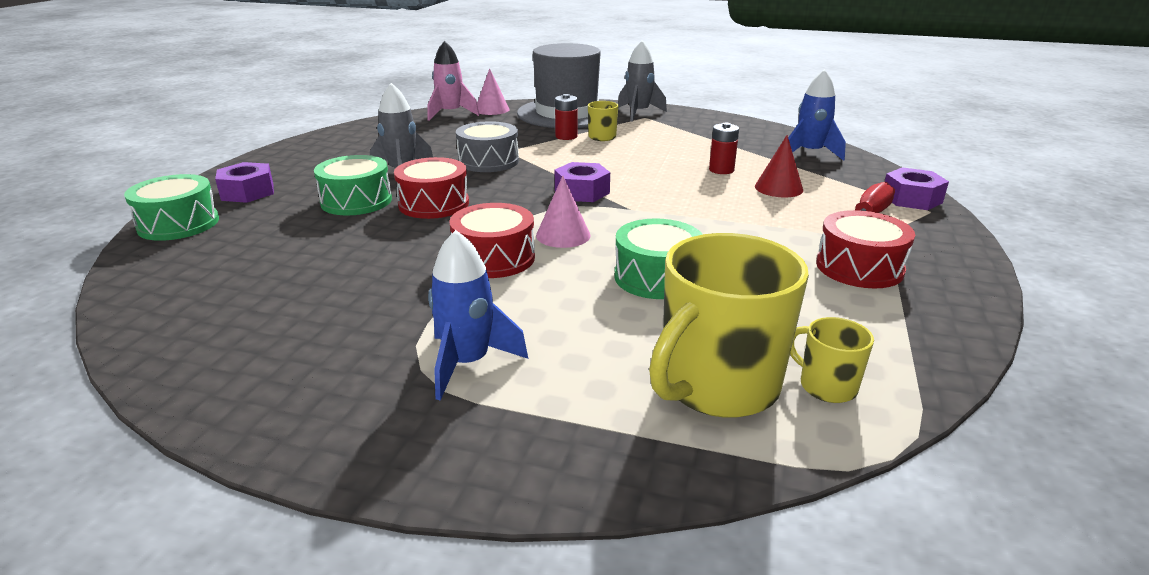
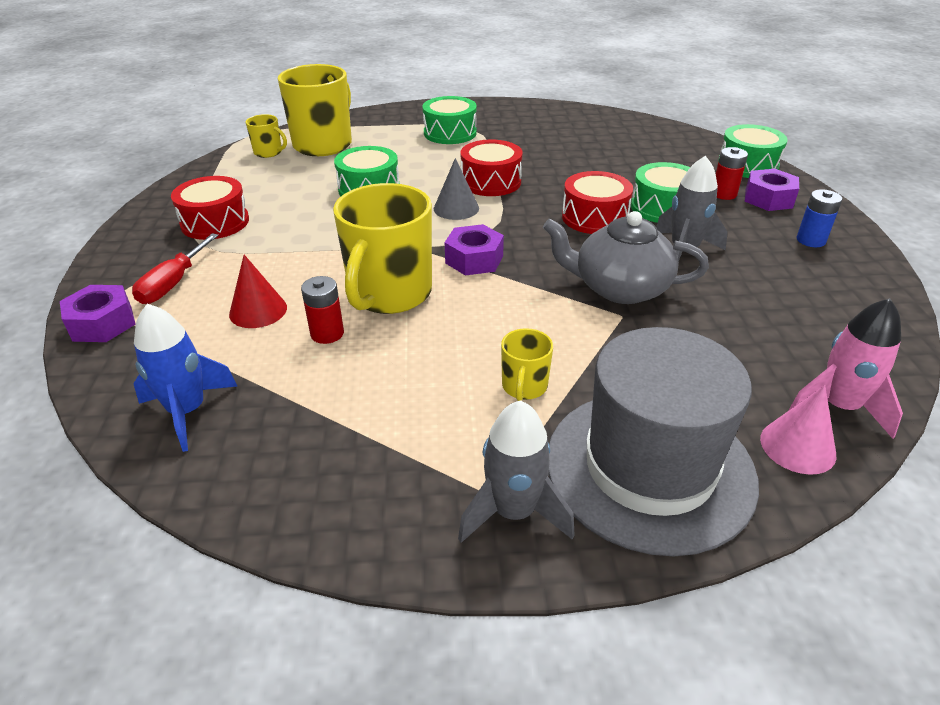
camera: 160 degrees right, 10 degrees up
(295, 163) = (811, 240): none -> blue battery
(467, 363) = (450, 133): blue rocket -> green drum
(488, 161) = (619, 288): grey drum -> grey teapot
(563, 235) = (456, 208): pink cone -> grey cone
(566, 136) = (579, 373): red battery -> red battery (724, 194)
(668, 182) = (389, 294): none -> yellow mug

